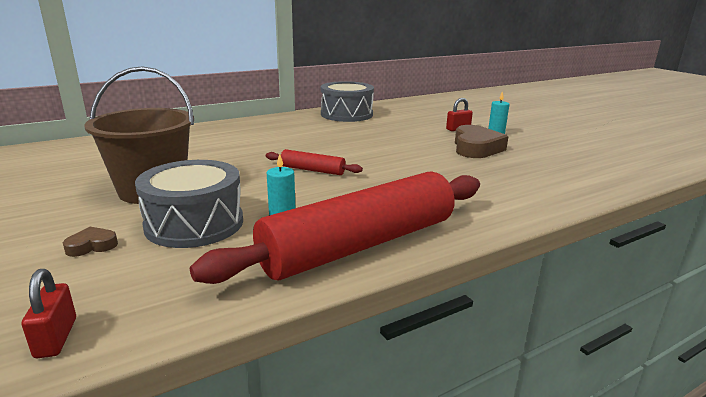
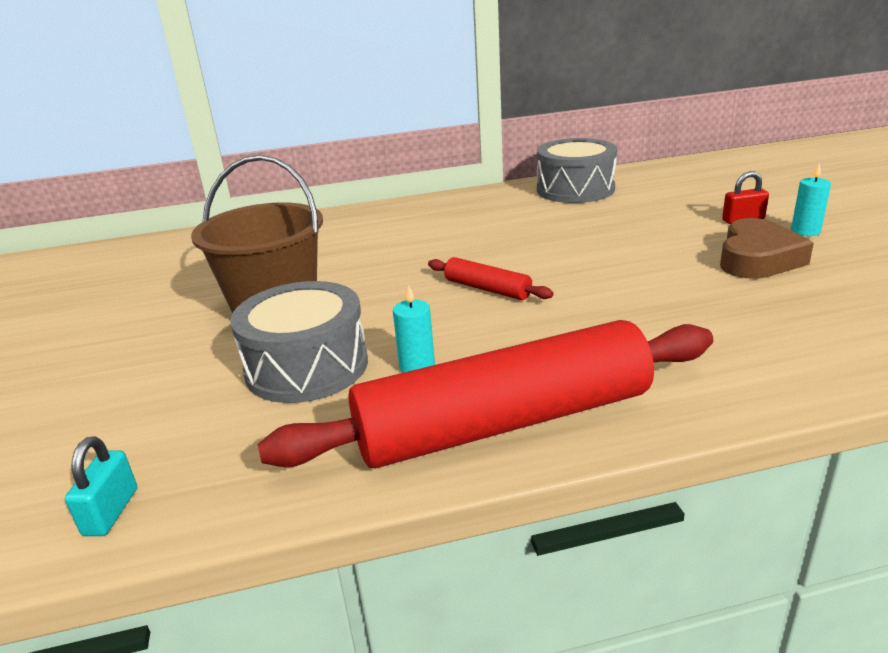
camera: 20 degrees right, 5 degrees up
(56, 338) = (111, 512): red padlock -> turquoise padlock
(92, 246) = (184, 389): brown heart -> none

